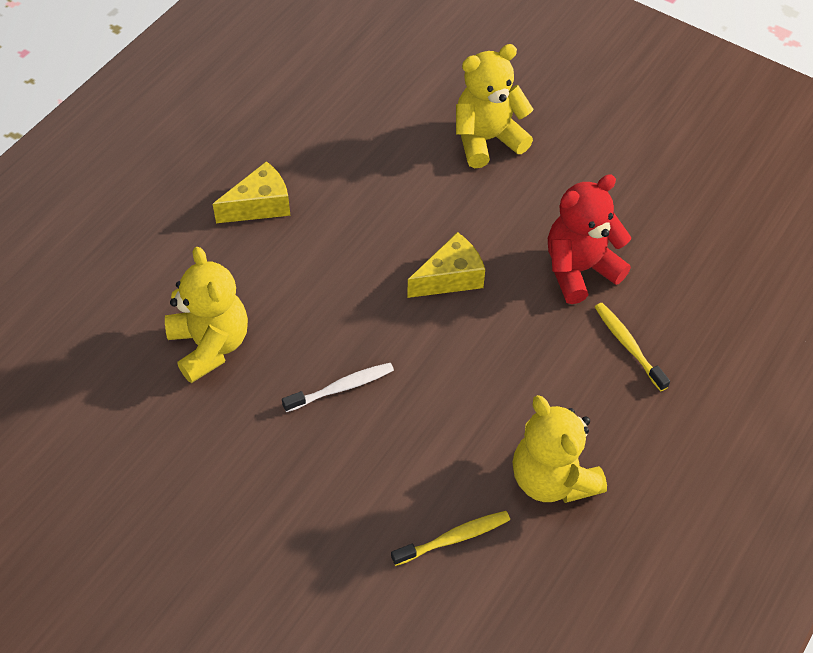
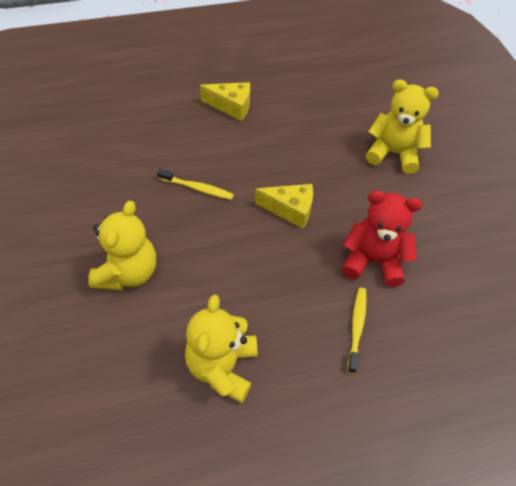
camera: 40 degrees right, 0 degrees up
(210, 345) = (130, 154): yellow teddy bear -> yellow teddy bear (128, 272)
(341, 388) = (167, 223): white toothbrush -> none
(454, 538) = (130, 351): yellow toothbrush -> yellow toothbrush (197, 188)

